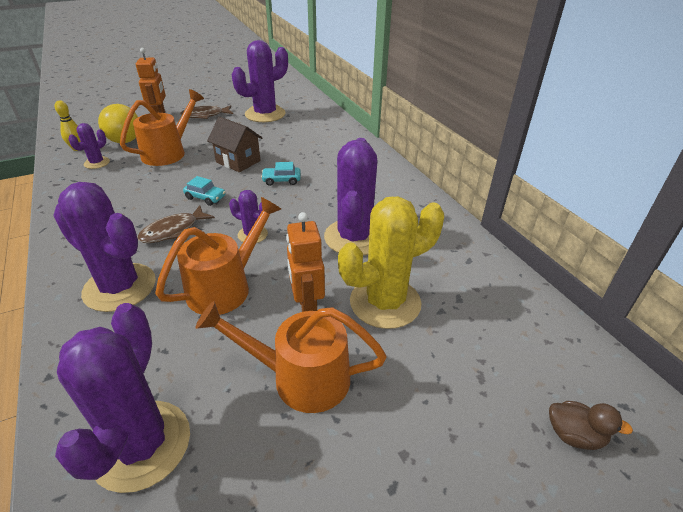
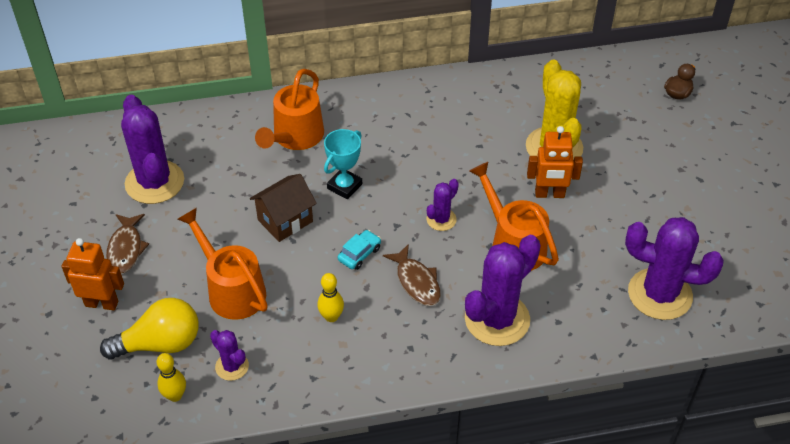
camera: 75 degrees left, 10 degrees up
(137, 194) = (331, 317): none -> yellow bowling pin
(281, 180) = (344, 186): turquoise car -> turquoise trophy
(299, 377) = (618, 208): orange watering can -> orange watering can (295, 138)
(354, 237) = (466, 148): purple cactus -> none

